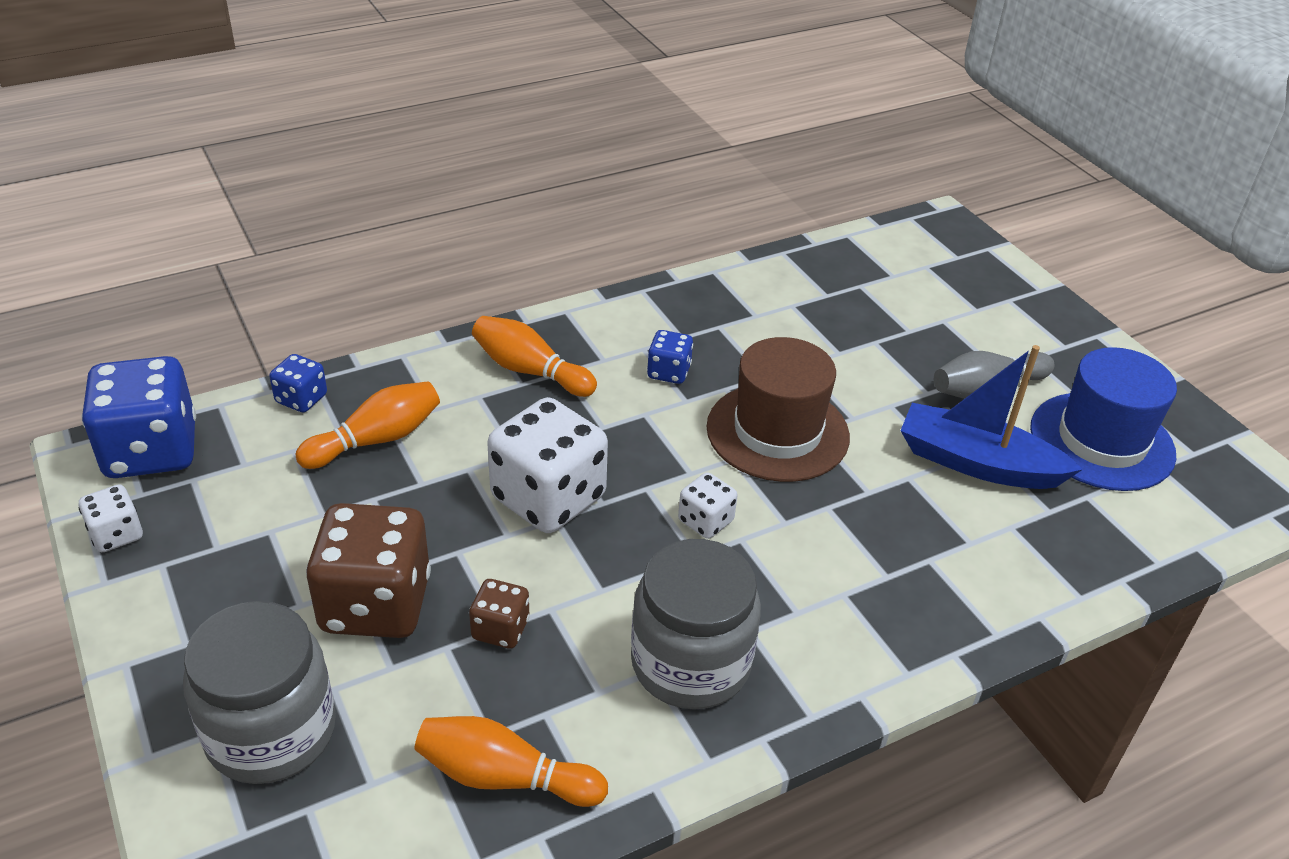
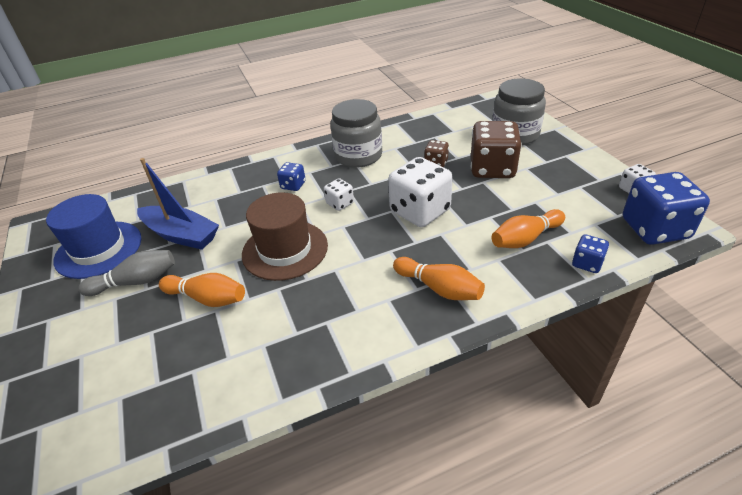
camera: 170 degrees left, 0 degrees up
(505, 777) = (428, 128): orange bowling pin -> orange bowling pin (207, 298)
(669, 372) = (342, 290): blue dice -> blue dice (293, 185)

